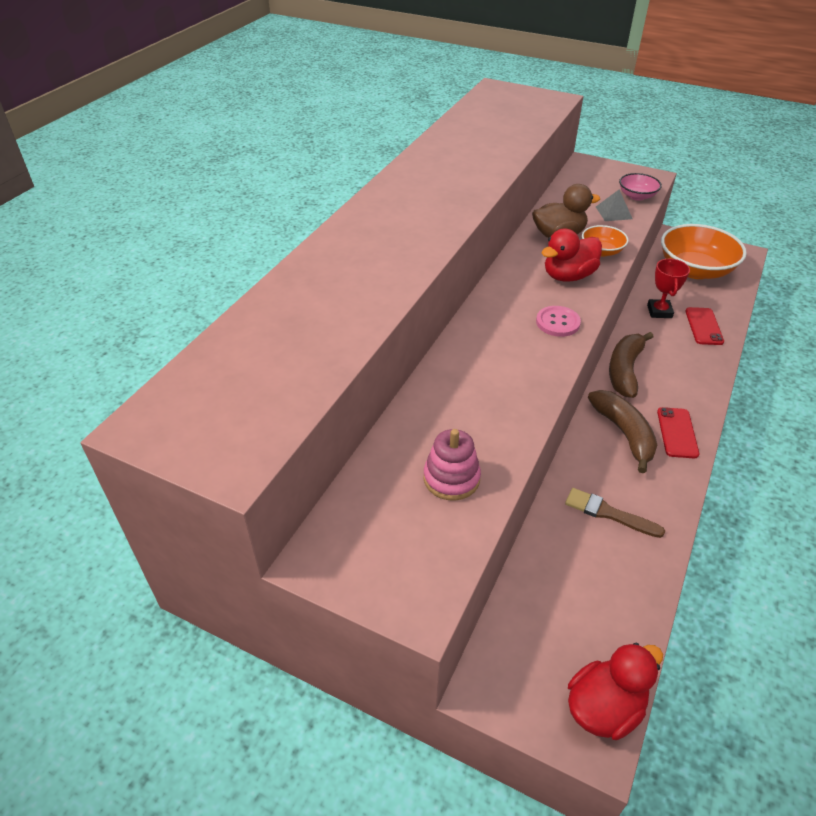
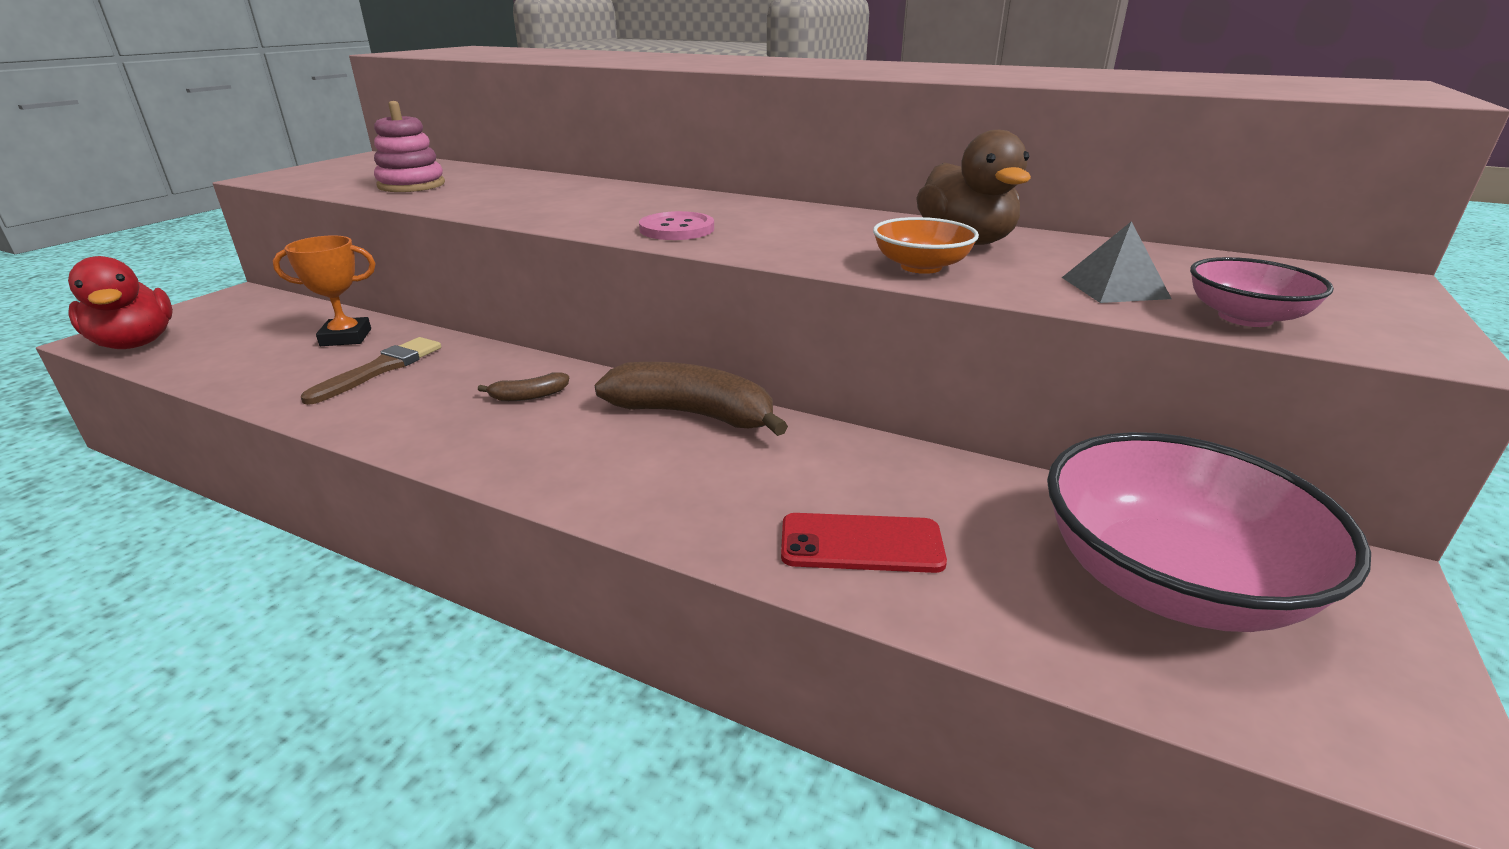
camera: 90 degrees right, 15 degrees down
(563, 554) = (346, 337): none -> orange trophy
(568, 276) = (817, 241): red duck -> none
(624, 433) = (529, 396): brown banana -> brown banana, size x0.45
(659, 311) = (911, 482): red trophy -> none
(677, 433) = (502, 446): red phone -> none
(695, 270) = (1169, 581): orange bowl -> pink bowl

